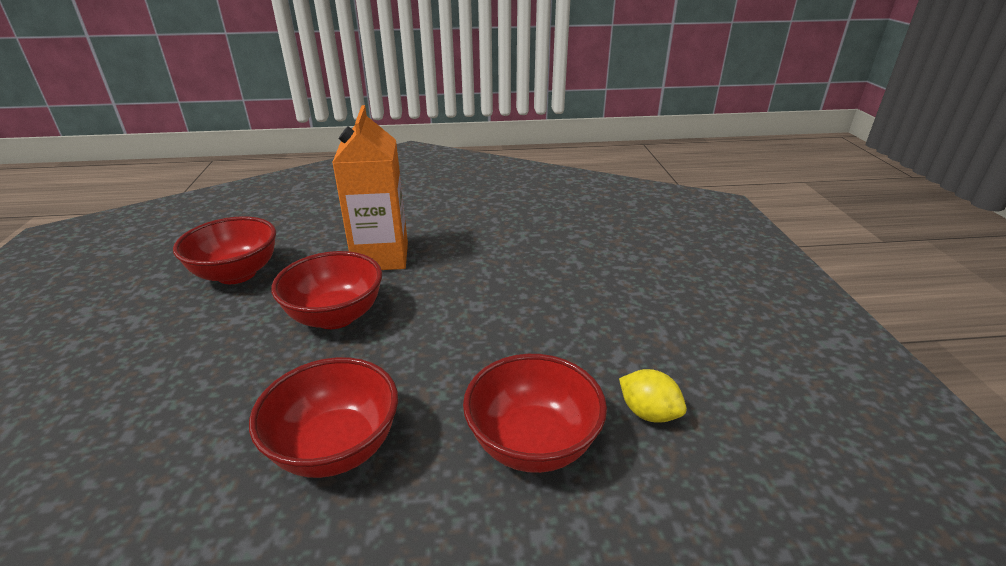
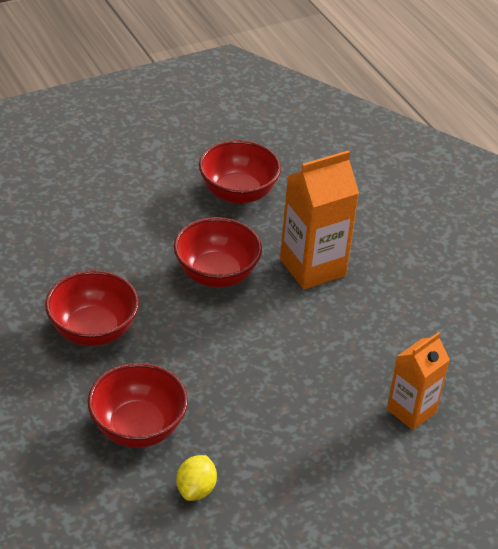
camera: 65 degrees right, 10 degrees up
(585, 251) = (411, 411): none -> orange carton

